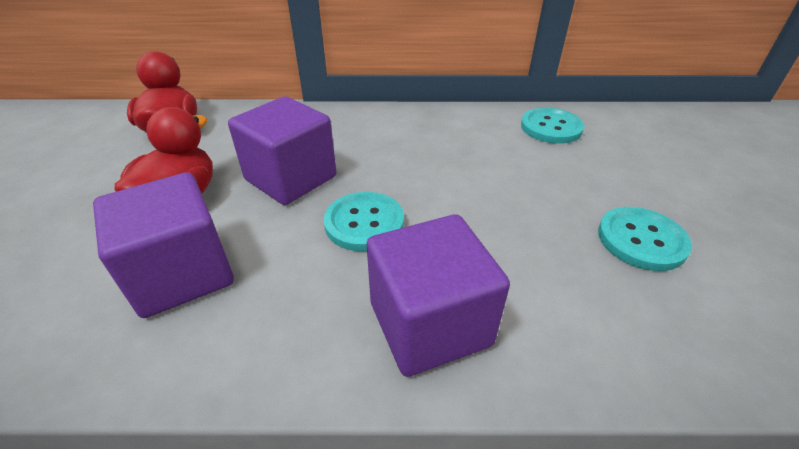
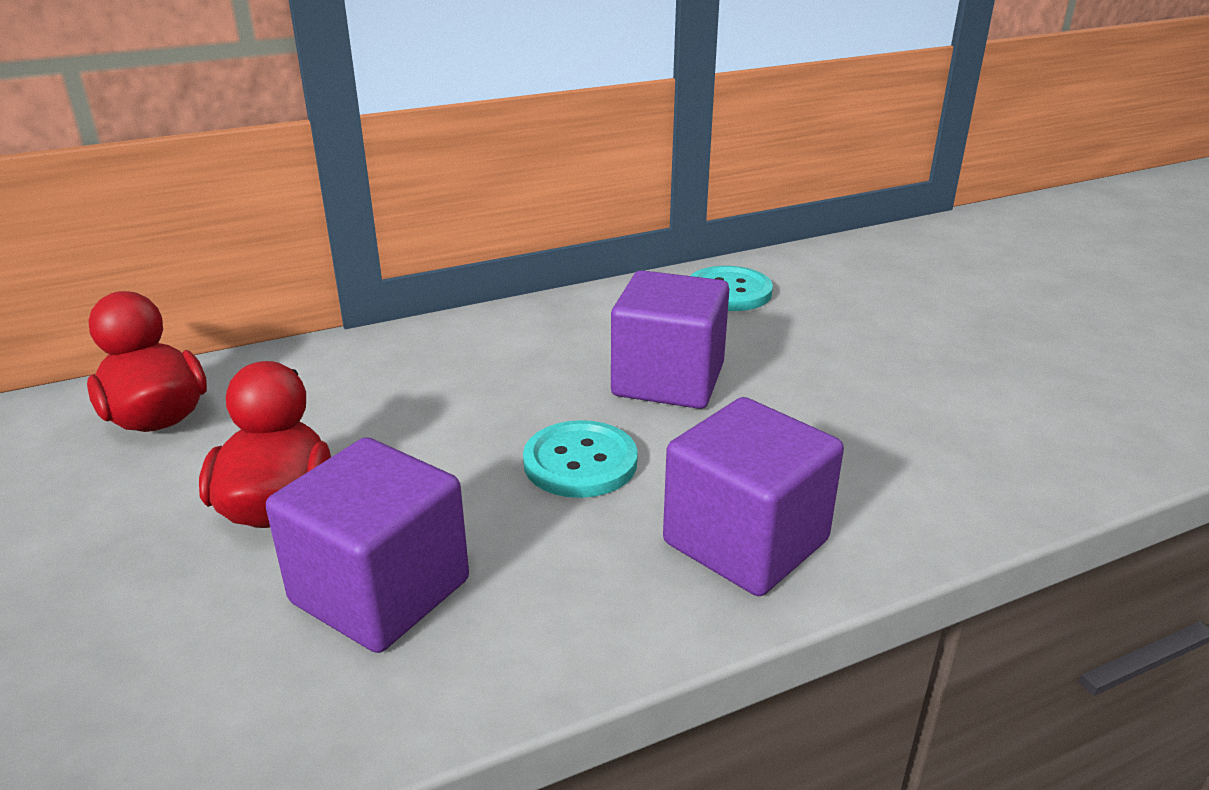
camera: 25 degrees left, 10 degrees down
(291, 178) = (427, 436): purple cube -> purple cube (668, 380)
(641, 240) = (907, 394): turquoise button -> none

